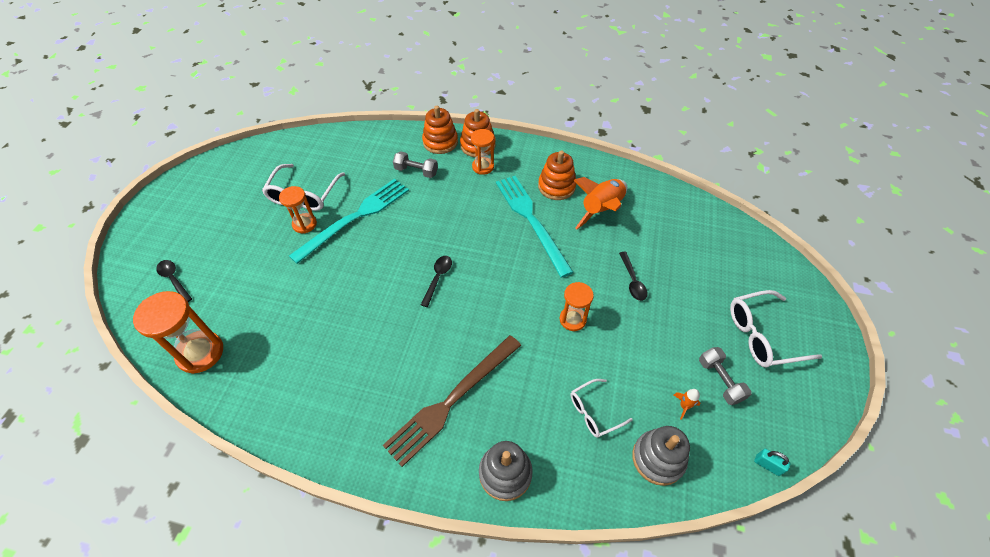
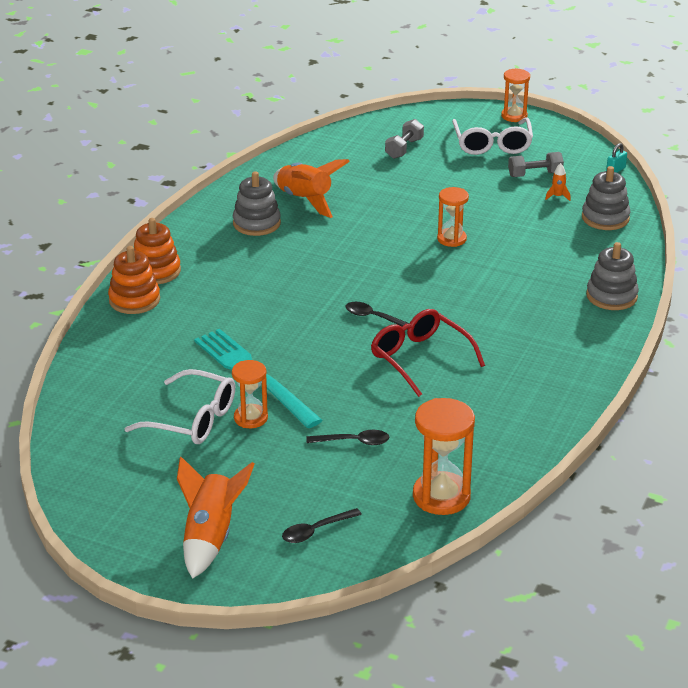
camera: 80 degrees left, 20 degrees down
(179, 225) = (210, 537): none -> orange rocket
(383, 317) = (420, 358): none -> red glasses
(416, 171) = (185, 323): grey dumbbell -> grey dumbbell (404, 148)
(452, 400) = (533, 319): brown fork -> none
(483, 167) = (199, 271): orange hourglass -> orange hourglass (514, 116)
(531, 220) = (306, 247): turquoise fork -> none
(556, 186) = (256, 223): orange stacking toy -> grey stacking toy
(594, 412) = (557, 242): white glasses -> none
(632, 281) = (411, 198): black spoon -> black spoon (353, 442)

